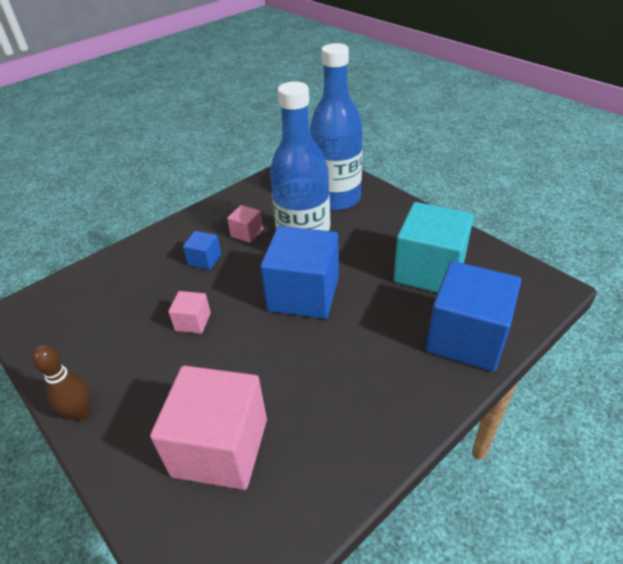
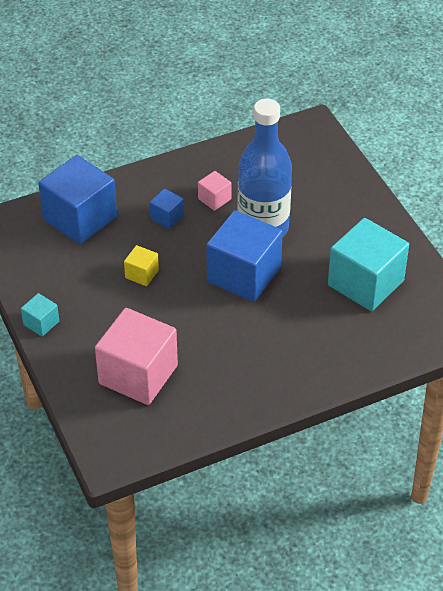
camera: 15 degrees right, 5 degrees up
(80, 413) = (41, 323): brown bowling pin -> turquoise cube
(193, 322) = (142, 274): pink cube -> yellow cube
(337, 199) = (317, 183): blue bottle -> none
(466, 338) = (362, 349): blue cube -> blue cube (80, 218)

